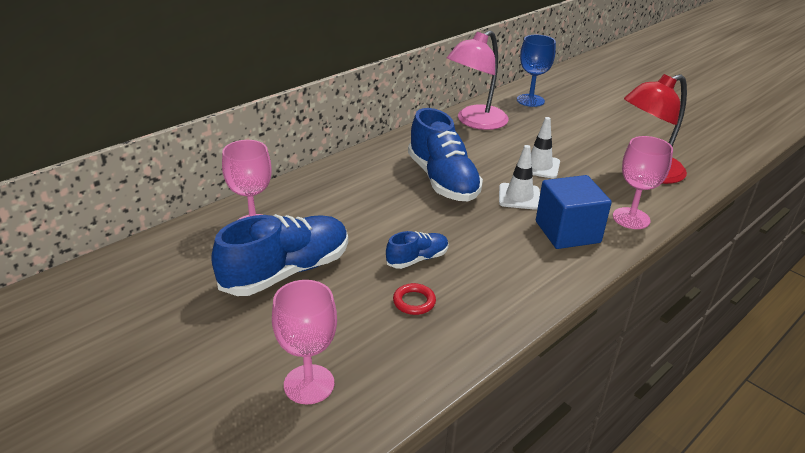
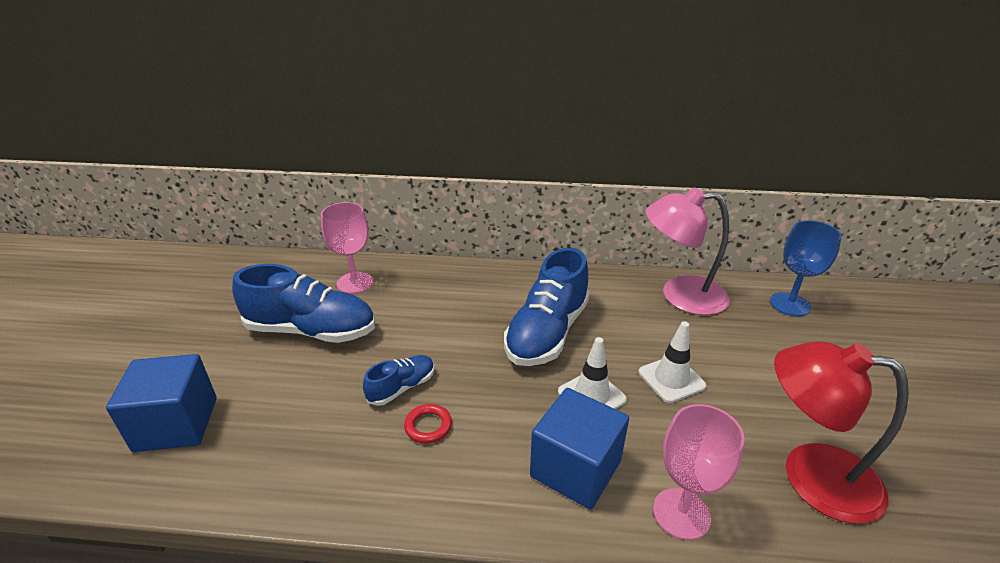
camera: 50 degrees right, 0 degrees up
(309, 384) = (176, 424): pink goblet -> blue cube
(414, 302) = (335, 421): red ring -> red ring (428, 426)
(417, 259) = (402, 387): blue shoe -> blue shoe turned 60 degrees counterclockwise

